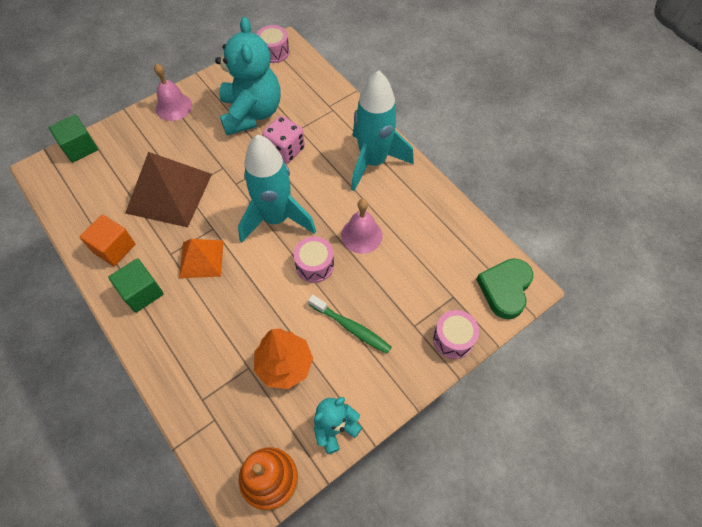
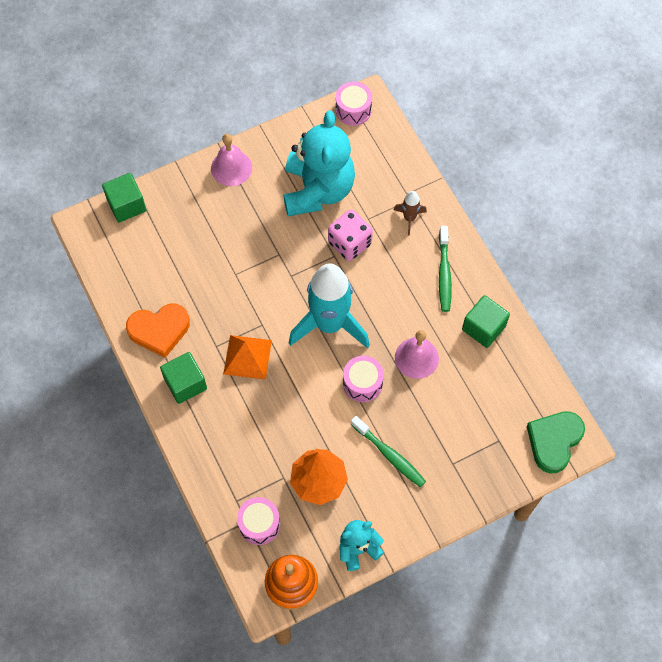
camera: 10 degrees right, 5 degrees up
(114, 248) = (159, 330): orange cube -> orange heart
(169, 193) = (219, 276): brown pyramid -> none
(335, 124) = (409, 218): none -> brown rocket
(373, 162) = (444, 273): turquoise rocket -> green toothbrush
(417, 201) = (483, 328): none -> green cube
(453, 339) = (489, 483): pink drum -> pink drum (259, 524)

